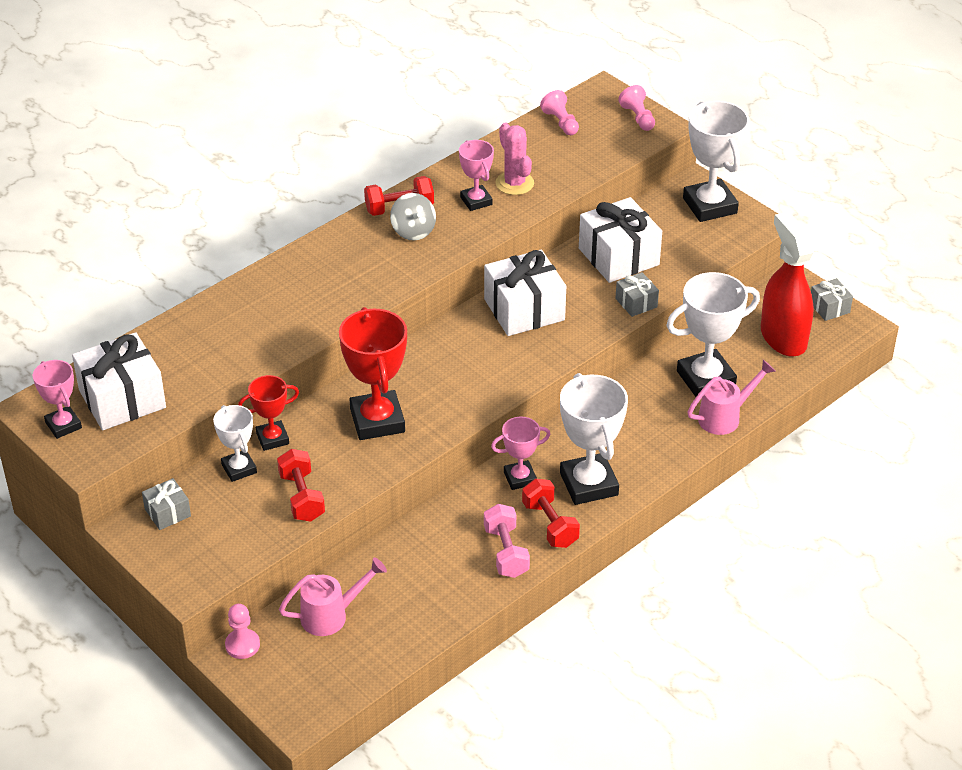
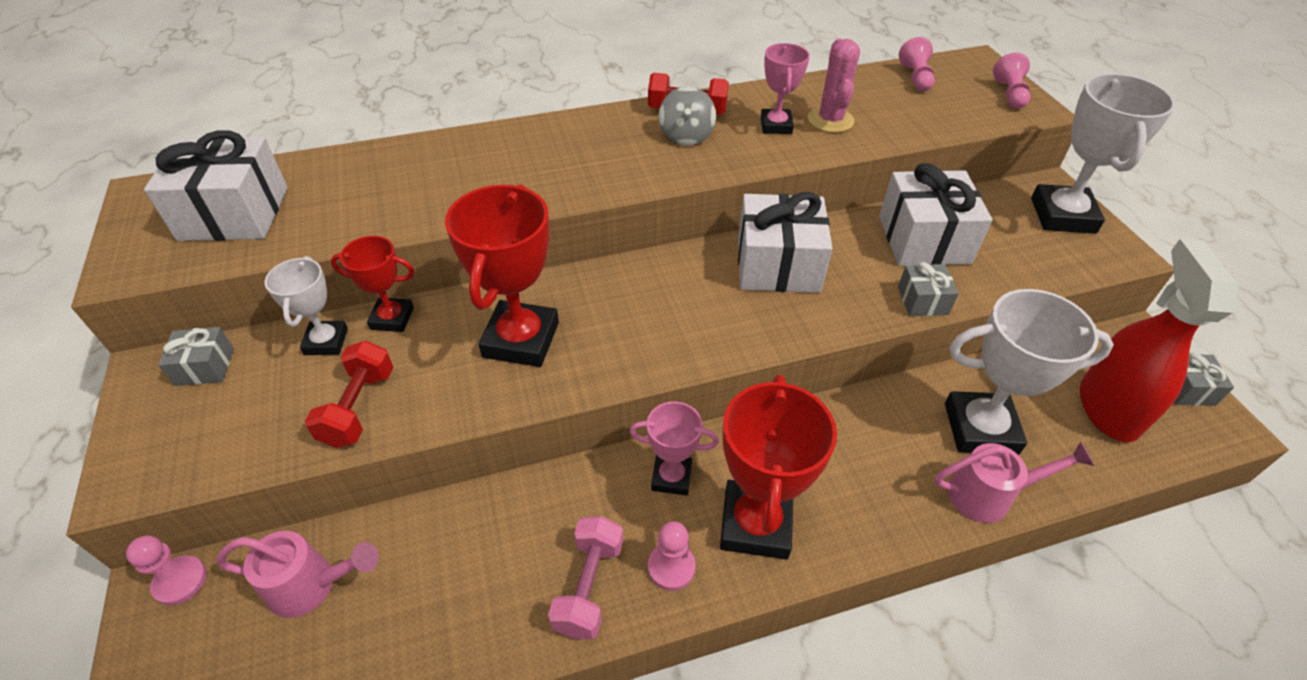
camera: 25 degrees right, 5 degrees up
(63, 425) = (149, 221): pink trophy -> none
(550, 524) = (671, 567): red dumbbell -> pink pawn
(589, 484) = (755, 524): white trophy -> red trophy

